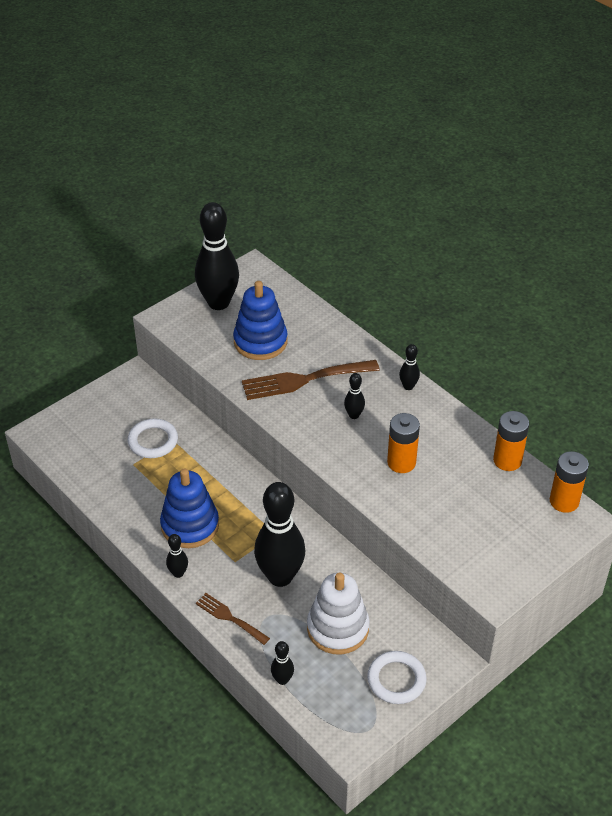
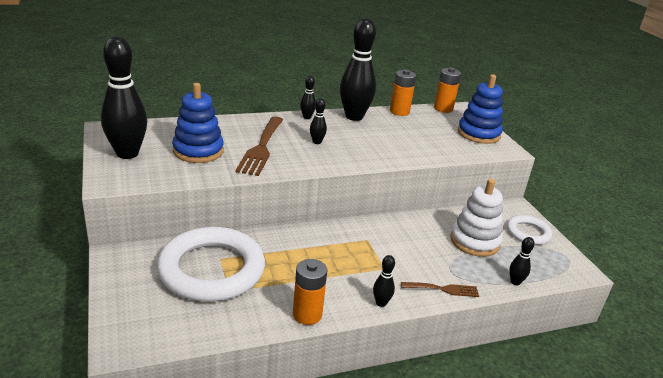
camera: 70 degrees left, 15 degrees down
(153, 441) = (211, 270): white ring -> white ring, size x2.02
(190, 525) = (330, 279): blue stacking toy -> blue stacking toy (478, 134)
(229, 617) = (443, 289): brown fork -> brown fork turned 150 degrees counterclockwise
(280, 576) = (413, 251): black bowling pin -> black bowling pin (354, 117)
(401, 462) = (376, 141): orange battery -> orange battery (307, 314)

